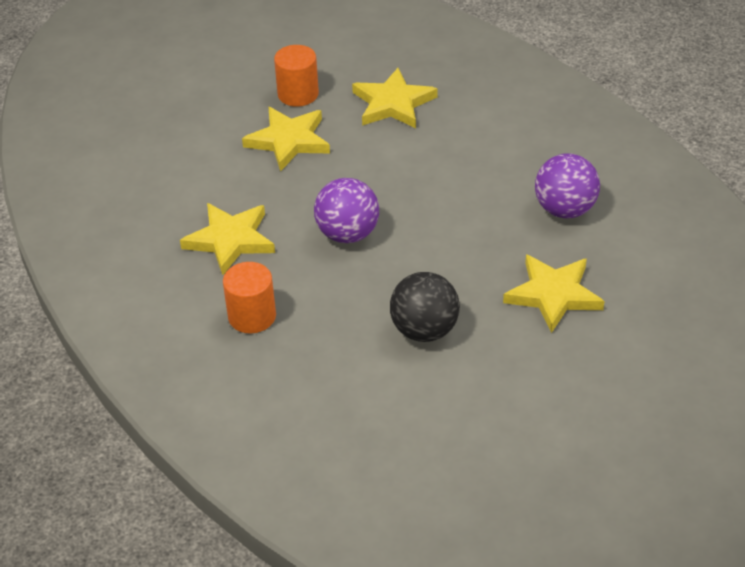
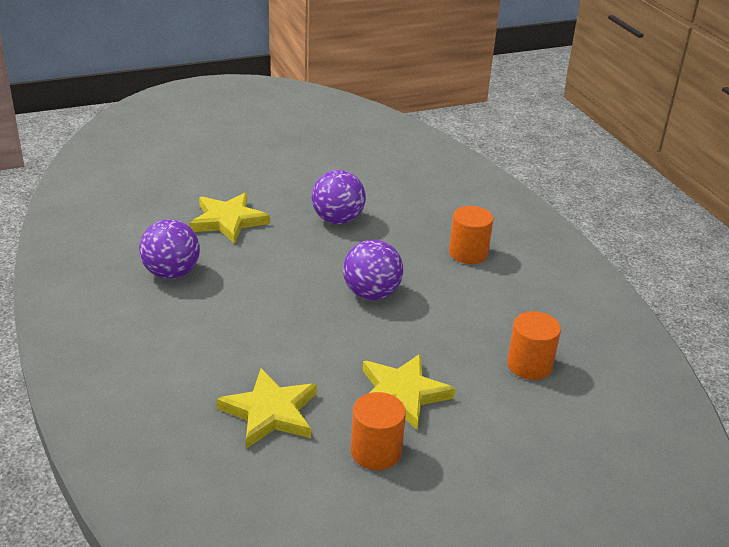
camera: 170 degrees left, 10 degrees down
(176, 192) = (529, 365): none -> orange cylinder
(230, 240) = (479, 310): yellow star -> none
(424, 330) = (337, 220): black ball -> purple ball

